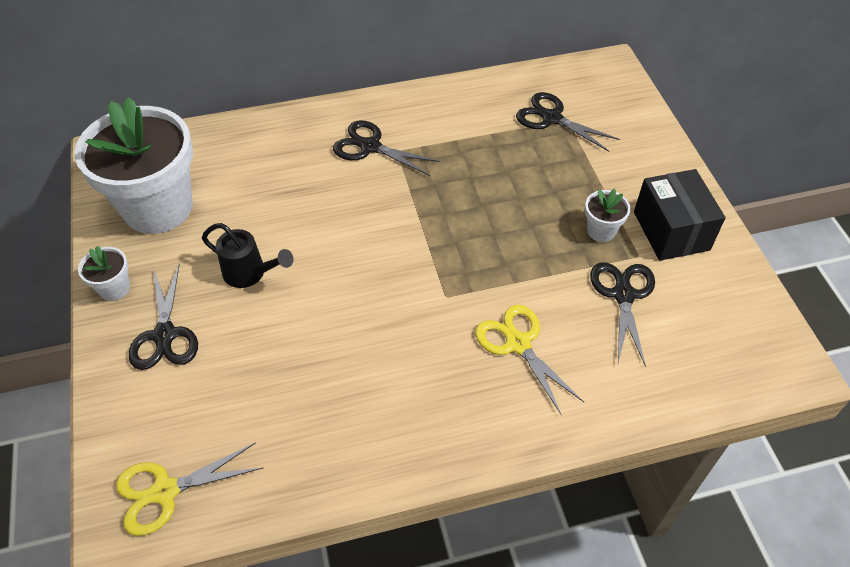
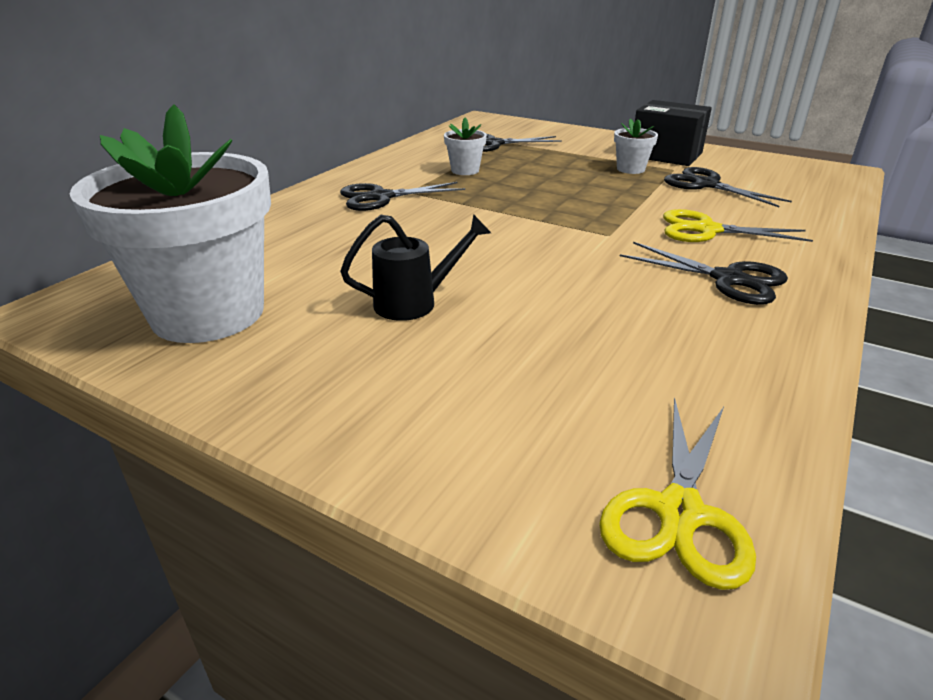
camera: 45 degrees left, 20 degrees down
(114, 288) = (259, 396): white flower pot -> white flower pot (465, 170)
(165, 335) = (405, 392): black scissors -> black scissors (728, 279)

